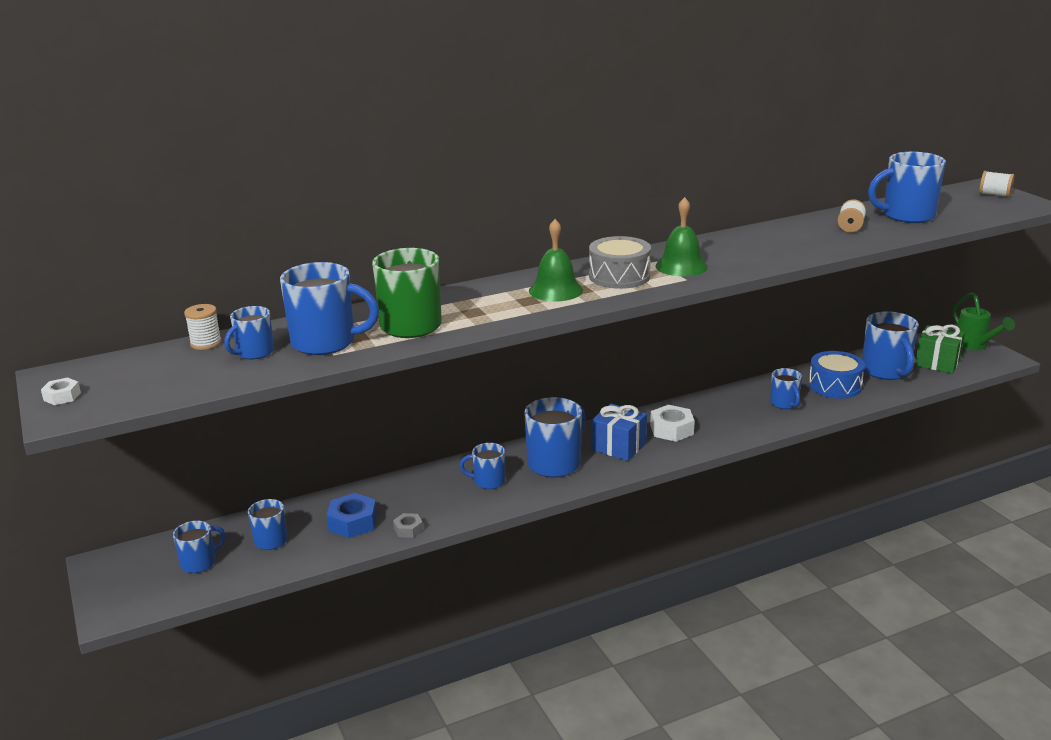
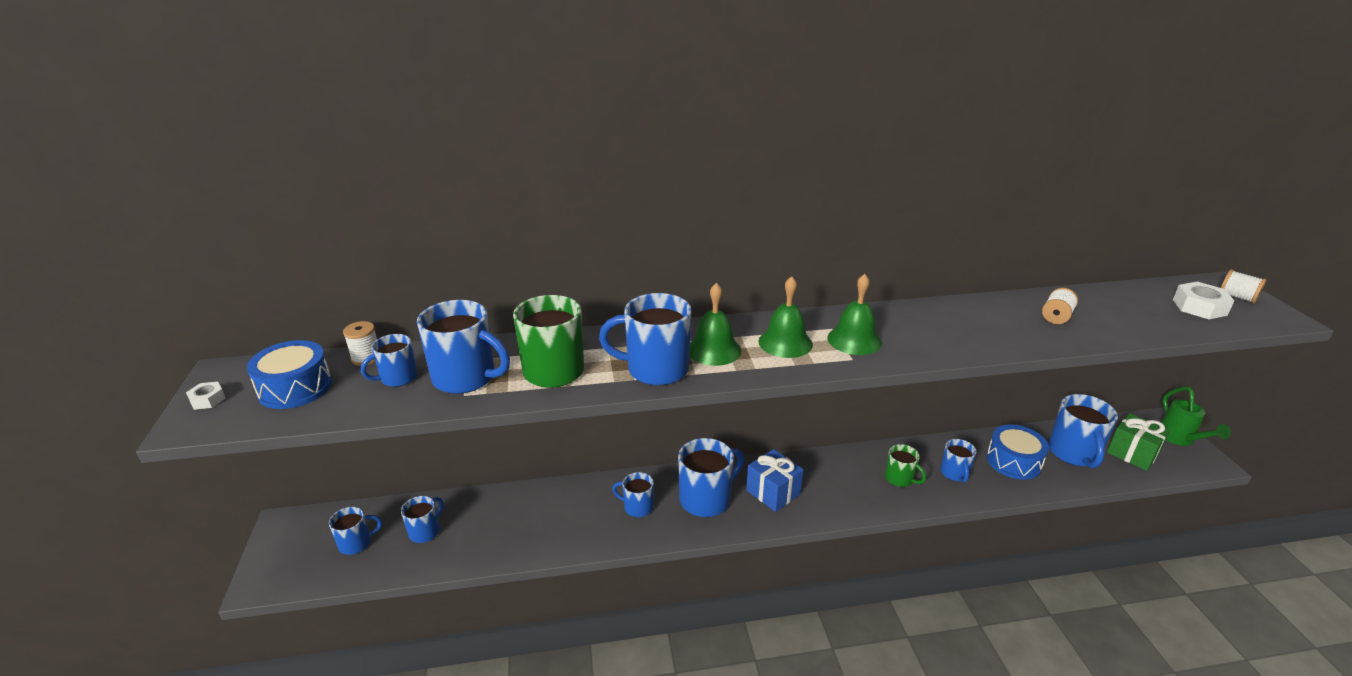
camera: 15 degrees right, 5 degrees up
(150, 374) = (295, 388): none -> blue drum
(352, 522) = (500, 528): blue nut -> none
(408, 529) = (543, 548): grey nut -> none
(619, 276) = (785, 342): grey drum -> green bell
(671, 429) = (831, 482): white nut -> white nut (1199, 307)
(735, 416) = (900, 479): none -> green mug
(906, 216) = (1125, 311): blue mug -> blue mug (655, 369)

